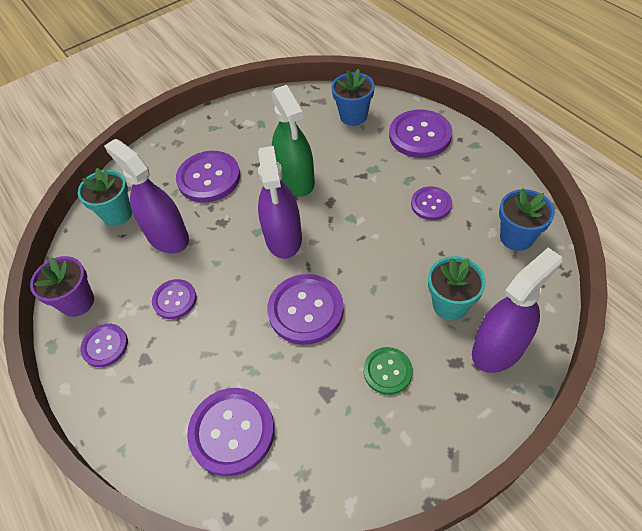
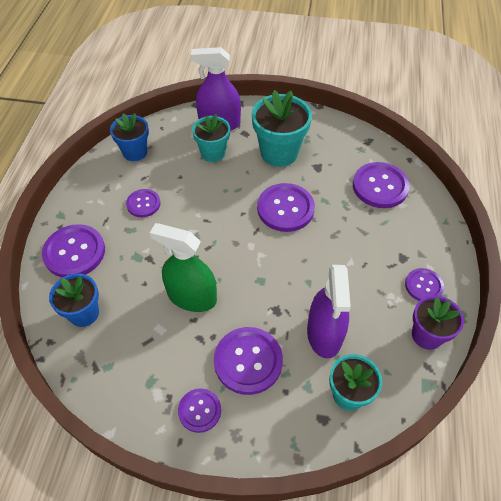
camera: 140 degrees left, 0 degrees up
(174, 300) = (357, 279): purple button -> purple button (199, 410)
(283, 237) = (249, 261): purple spray bottle -> none
(296, 179) = (192, 297): green spray bottle -> green spray bottle turned 90 degrees counterclockwise
(387, 371) = (279, 153): green button -> turquoise flower pot

